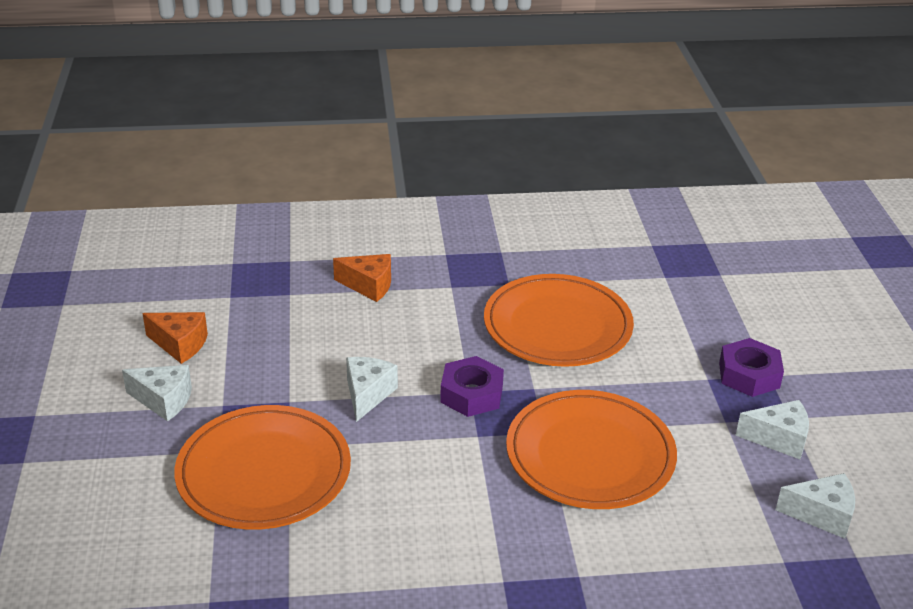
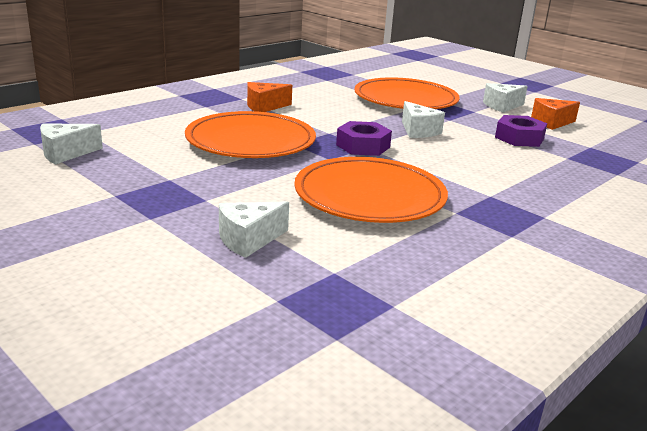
camera: 140 degrees right, 10 degrees down
(369, 286) = (539, 177): orange cheese -> orange cheese (264, 106)
(749, 375) = (170, 212): purple nut -> purple nut (519, 138)
(778, 439) = (118, 180): white cheese -> white cheese (249, 240)

